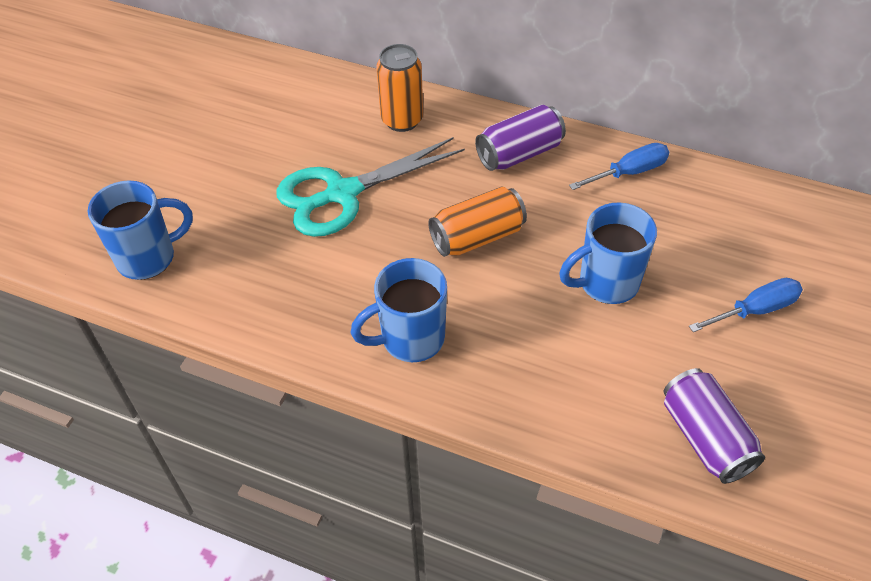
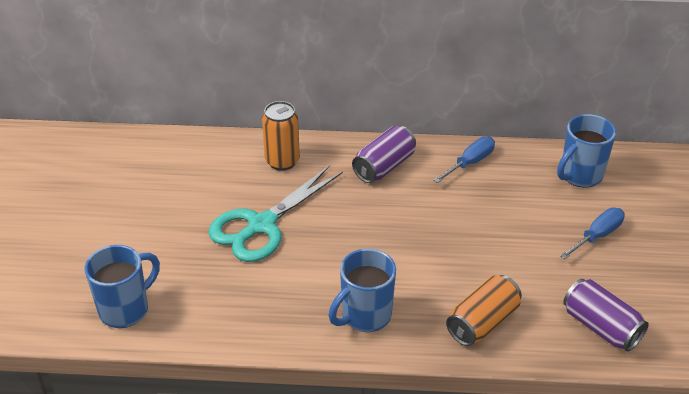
camera: 20 degrees left, 10 degrees down
(477, 237) = (380, 233): orange can -> orange can (482, 322)
(606, 283) = (488, 242): blue mug -> blue mug (580, 175)

